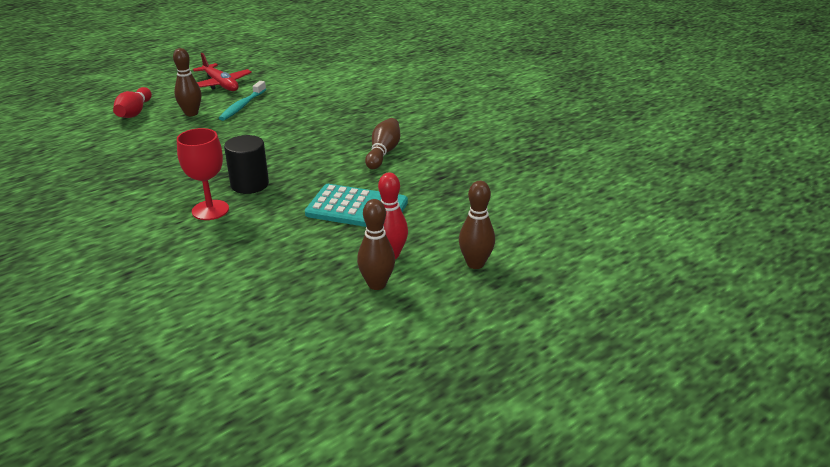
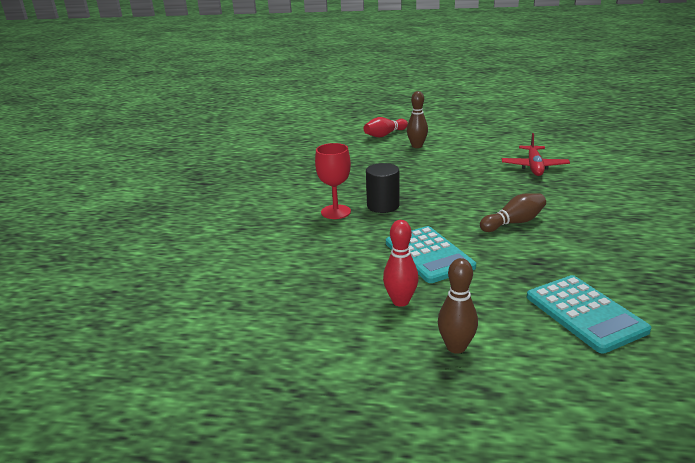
camera: 50 degrees right, 5 degrees down
(221, 84) = (464, 133): red plane -> red plane (534, 166)
(242, 106) = (457, 152): turquoise toothbrush -> none
(377, 284) = (358, 317): brown bowling pin -> none
(516, 197) = (585, 313): none -> turquoise calculator

